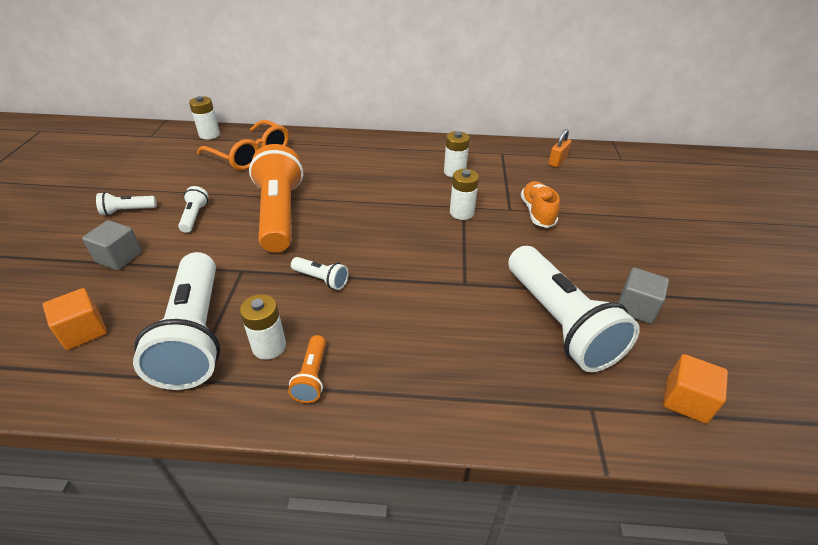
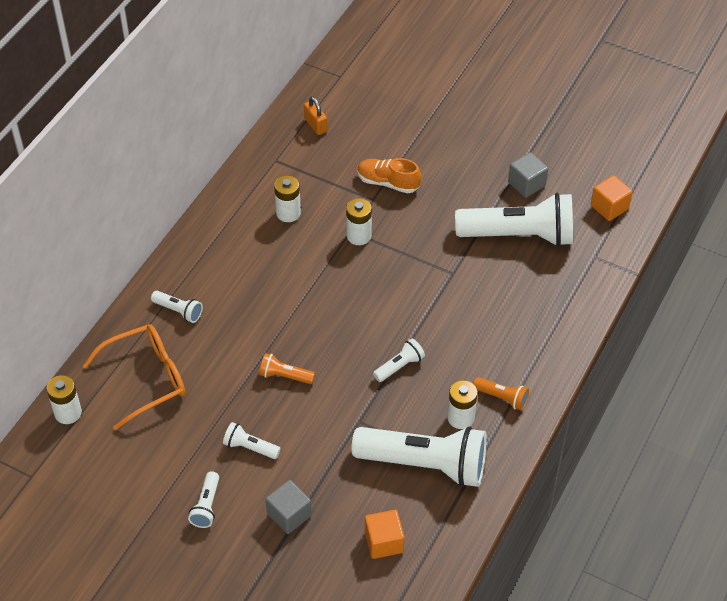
camera: 65 degrees left, 10 degrees up
(279, 214) = (285, 376): orange flashlight -> orange flashlight, size x0.43
(322, 151) = (178, 311): none -> white flashlight

